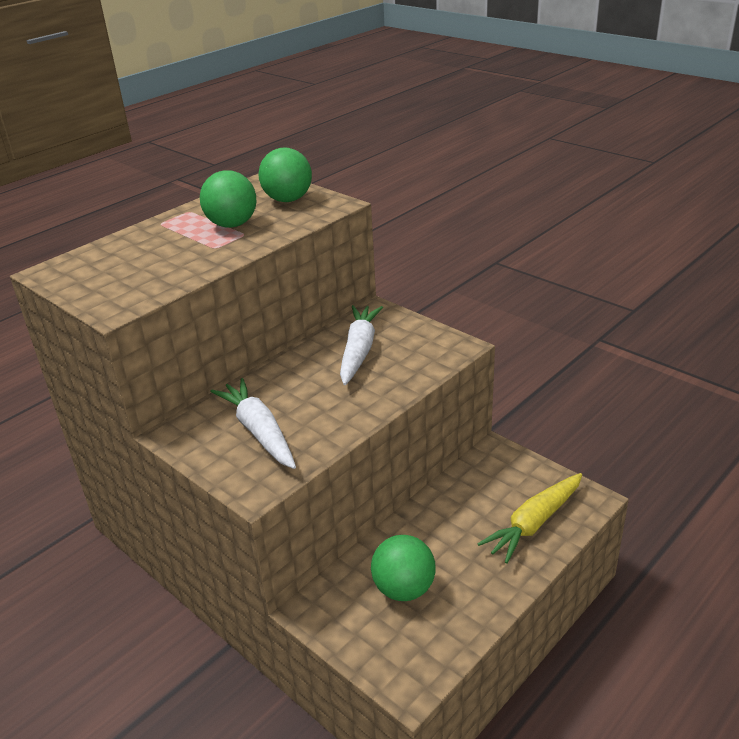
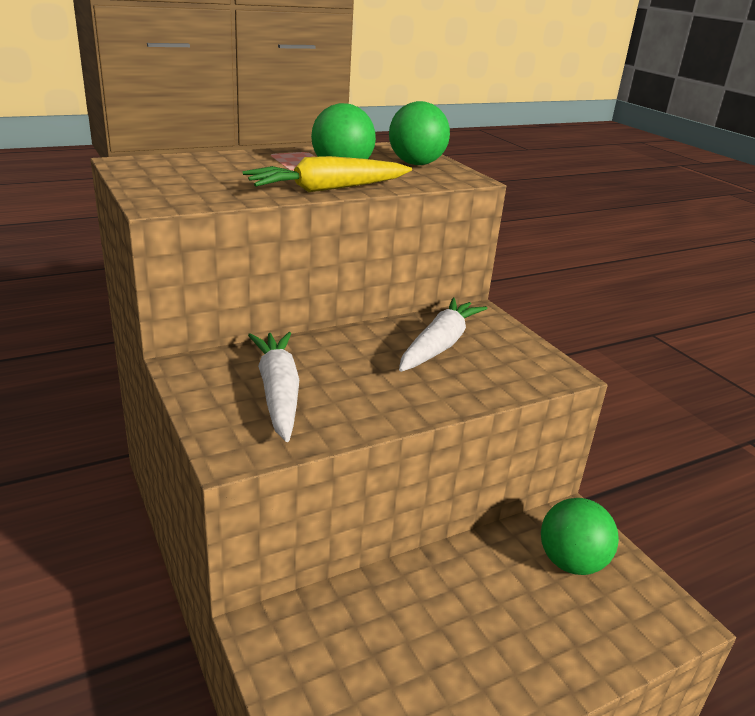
camera: 15 degrees right, 5 degrees down
(404, 589) = (387, 647): green ball -> green ball (571, 562)
(534, 523) = (592, 624): yellow carrot -> yellow carrot (328, 189)

